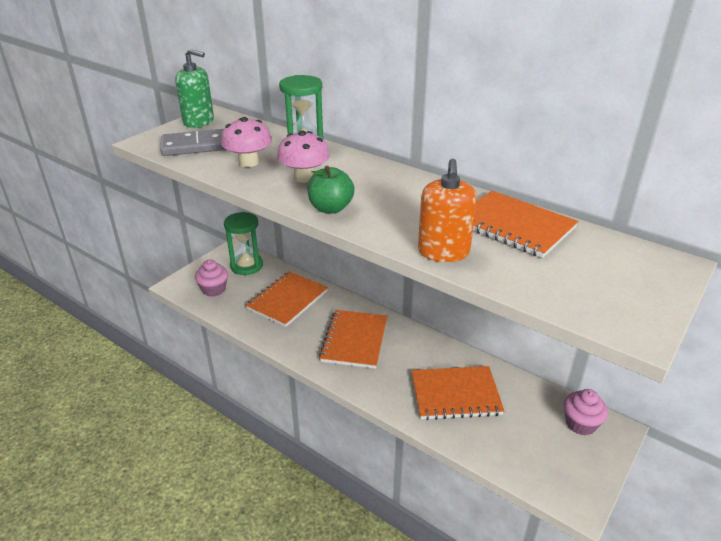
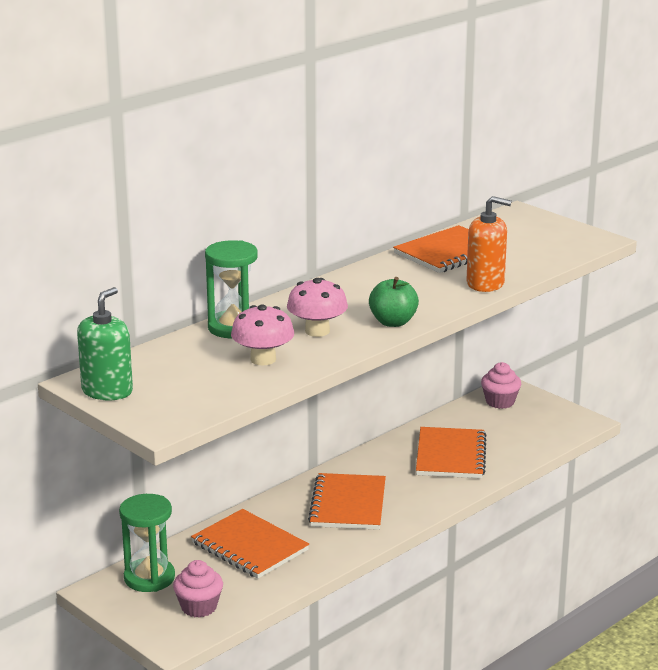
camera: 80 degrees left, 10 degrees down
(198, 146) = (196, 389): grey domino -> none
(354, 340) = (348, 504): orange notebook -> orange notebook turned 75 degrees clockwise

